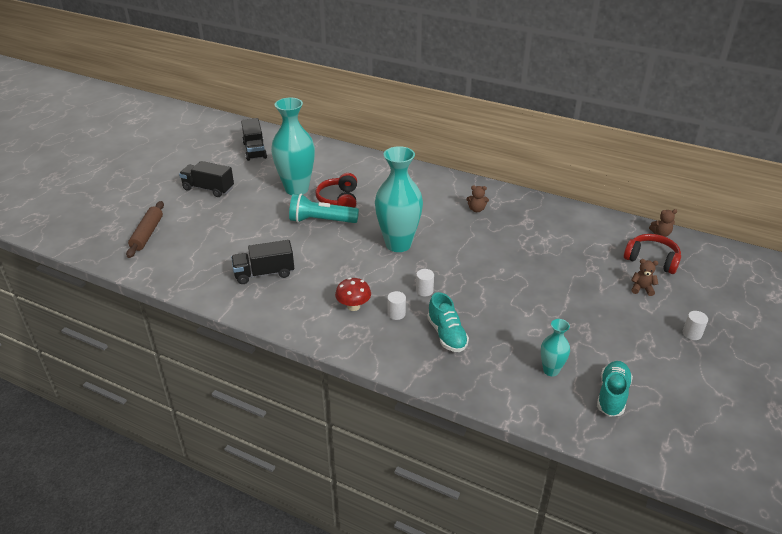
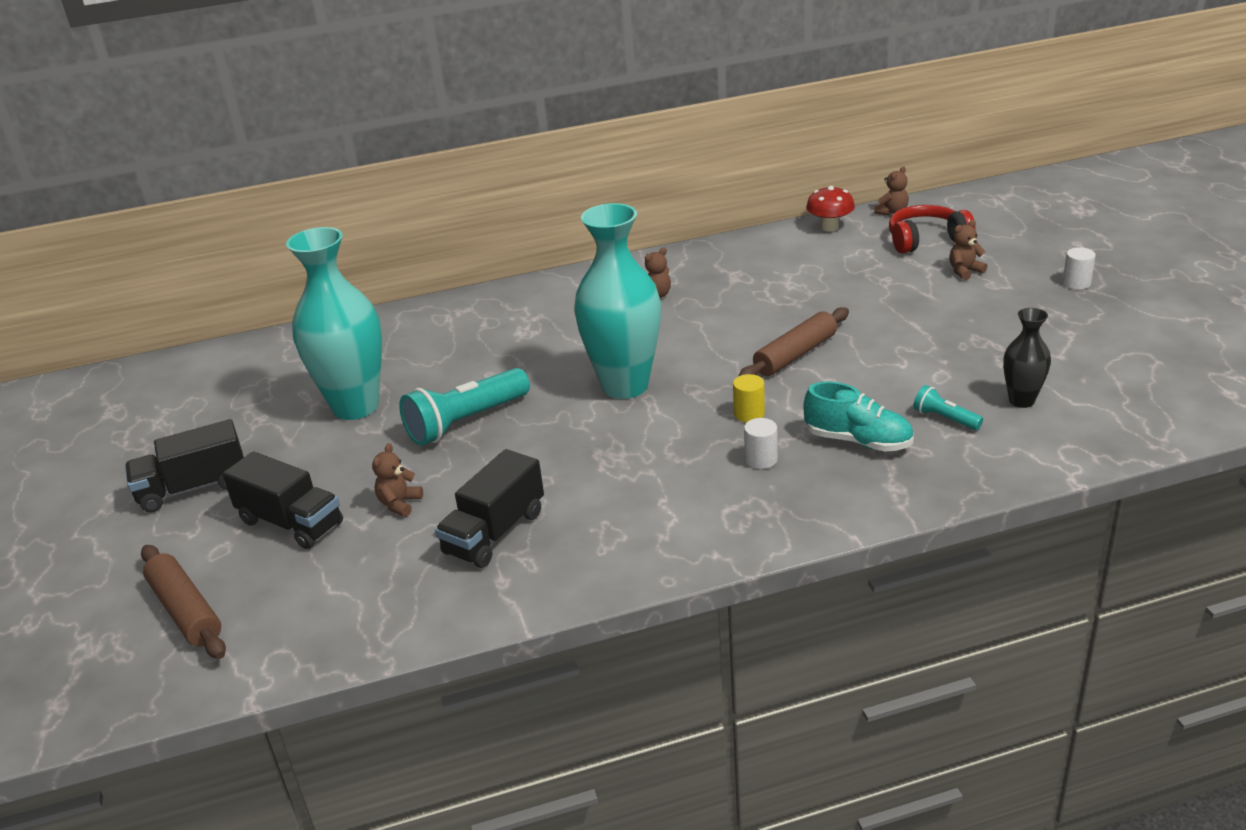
camera: 40 degrees left, 5 degrees down
(254, 239) = (399, 504): none -> brown teddy bear
(255, 150) = (189, 397): black truck -> black truck (291, 523)
(339, 200) = (448, 384): red headphones -> none
(353, 306) = (693, 487): red mushroom -> red mushroom (830, 227)
(424, 291) = (749, 414): white cylinder -> yellow cylinder
(488, 277) = (795, 355): none -> brown rolling pin
(500, 352) = (944, 418): none -> turquoise flashlight
(551, 370) = (1021, 400): turquoise vase -> black vase
(612, 395) = (1113, 383): turquoise shoe -> none

